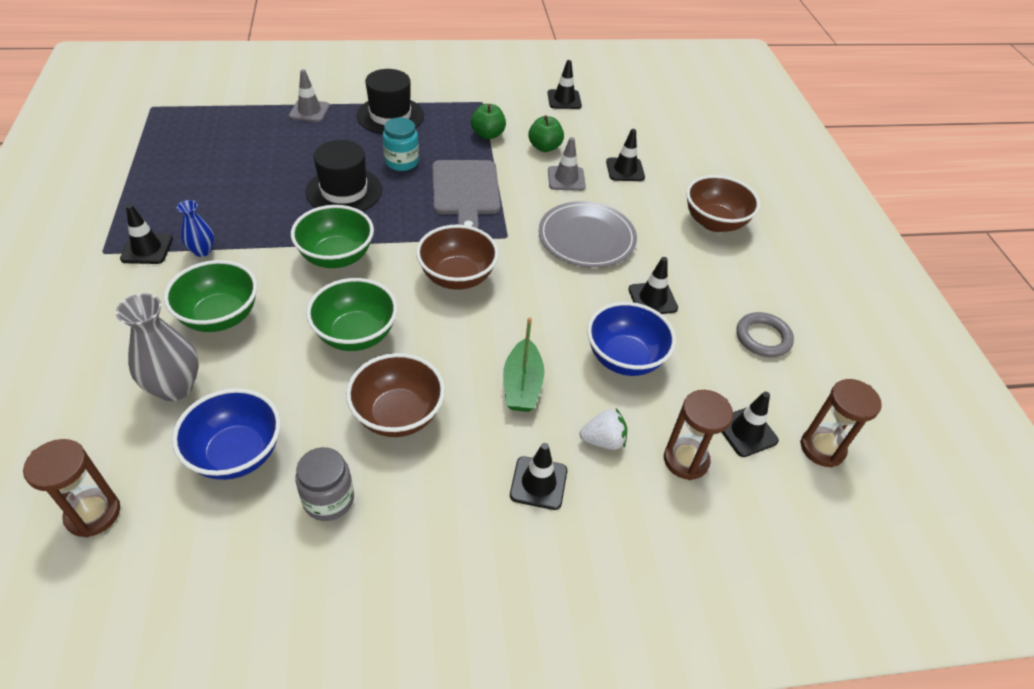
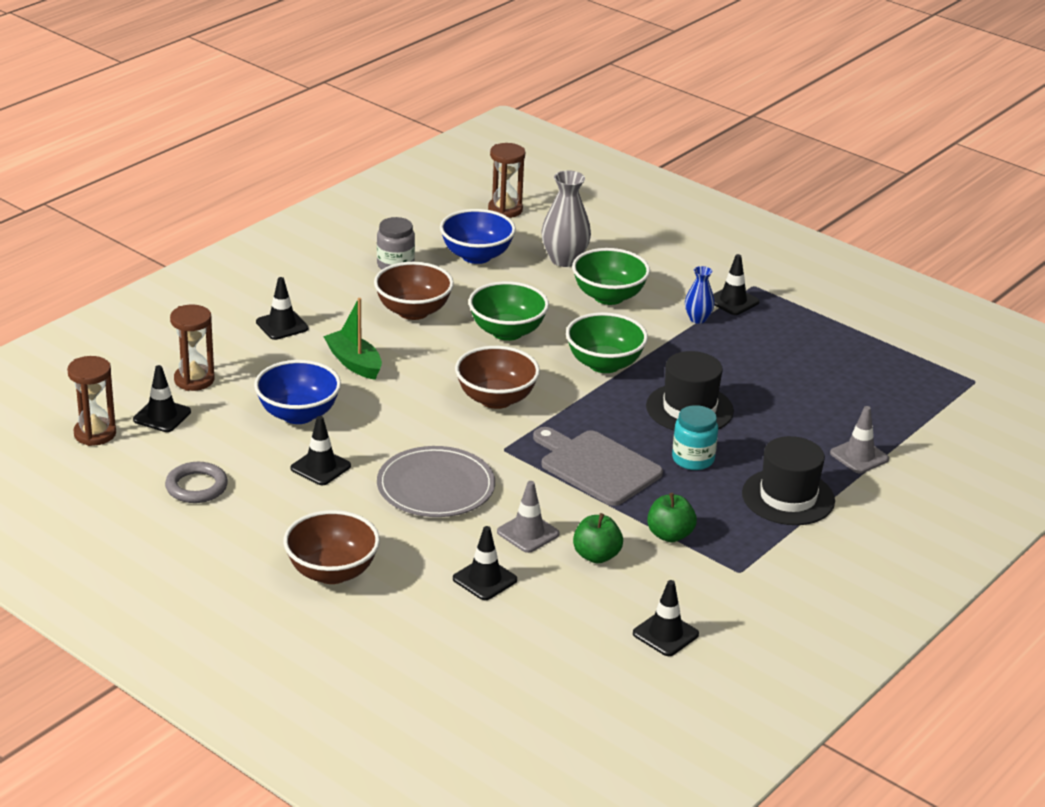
camera: 140 degrees right, 15 degrees down
(603, 440) = (262, 363): white strawberry -> none

